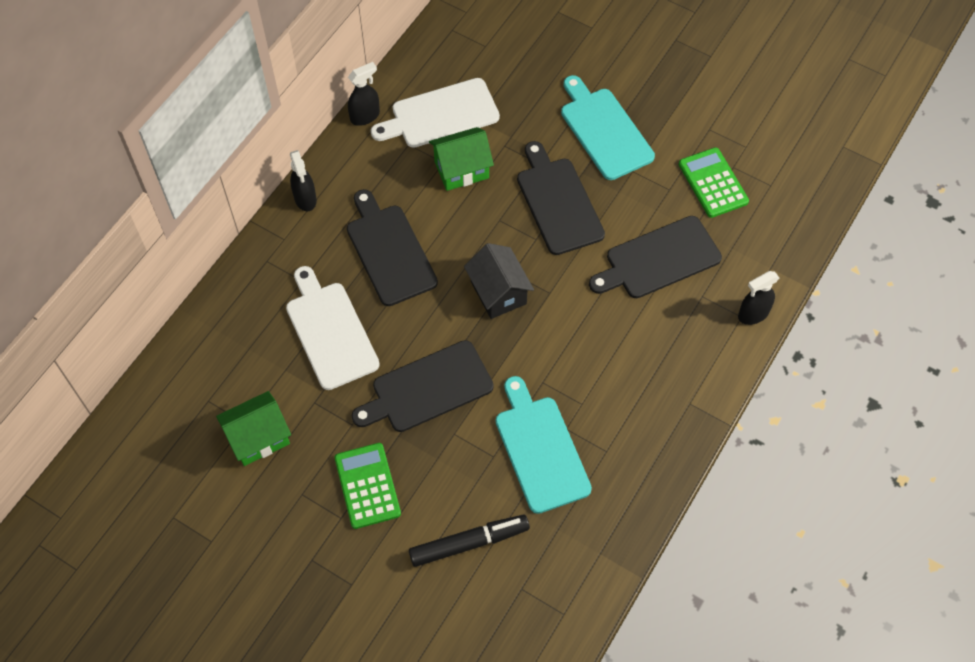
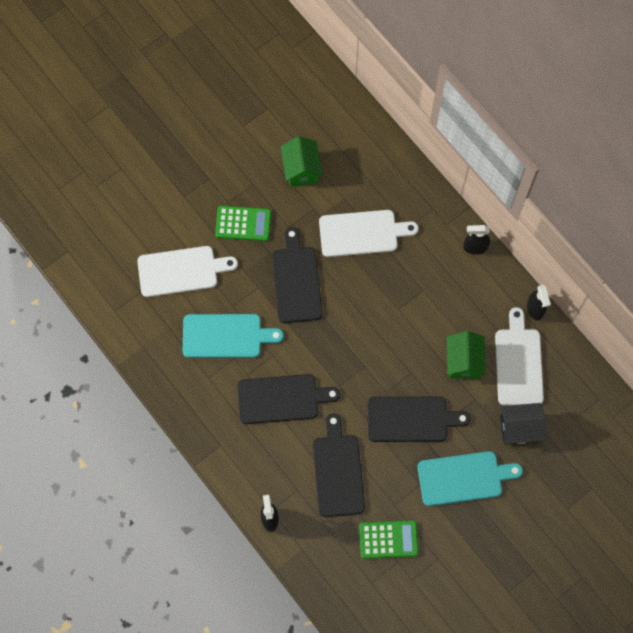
camera: 110 degrees right, 10 degrees up
(389, 251) = (411, 290): black cutting board -> black cutting board (282, 399)
(469, 543) = (181, 271): black marker -> white cutting board
(498, 293) = (351, 351): black house -> black house (519, 428)

